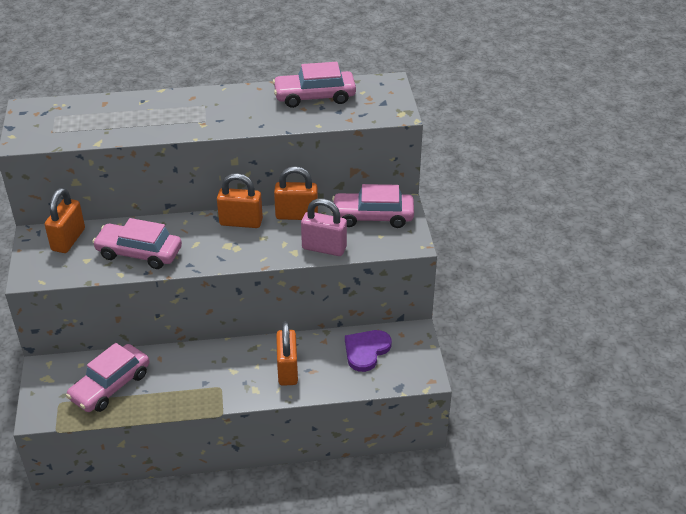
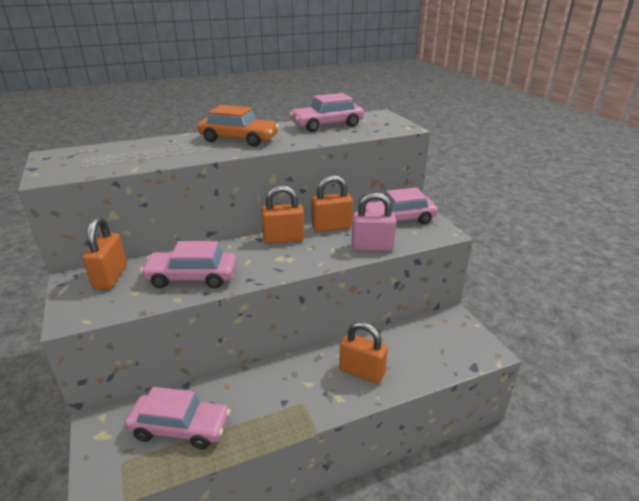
camera: 15 degrees left, 10 degrees down
(110, 386) = (180, 427): pink car -> pink car turned 105 degrees counterclockwise
(210, 109) = (239, 139): none -> orange car
(287, 370) = (362, 372): orange padlock -> orange padlock turned 45 degrees counterclockwise
(366, 350) = (423, 340): purple heart -> none

